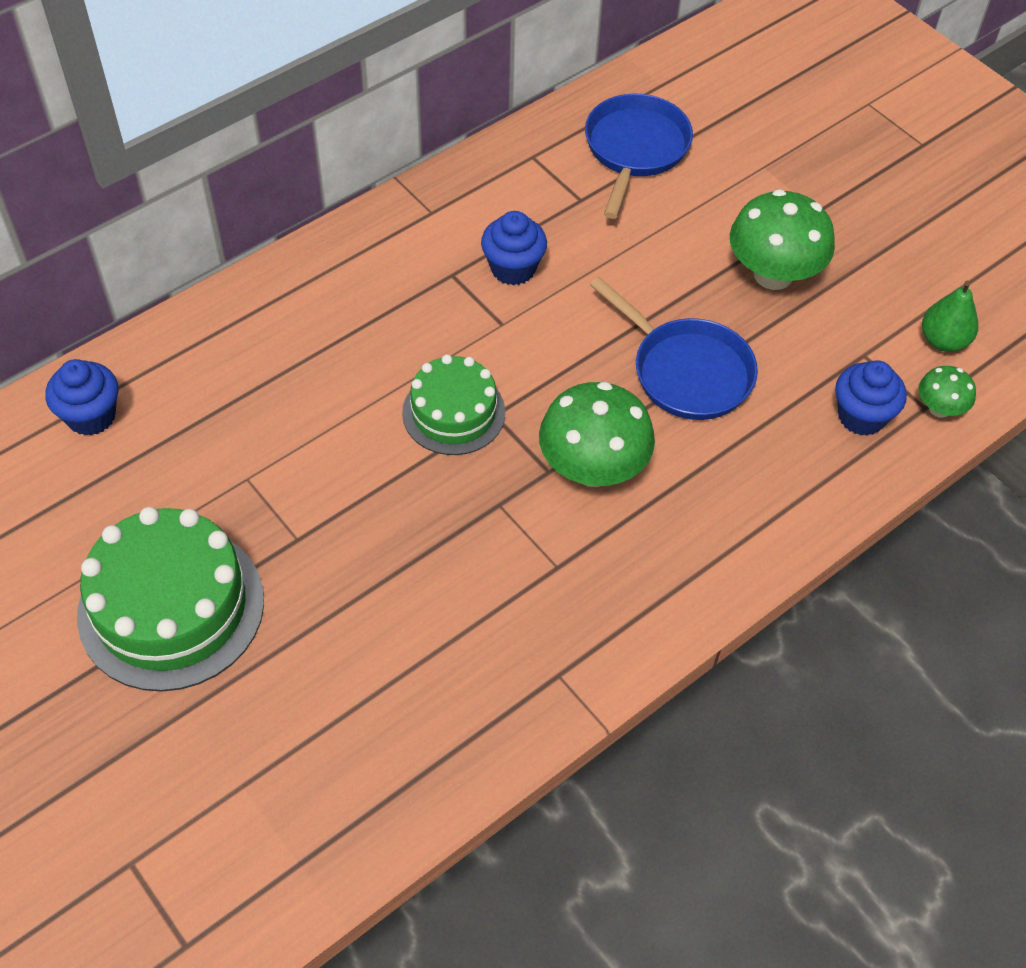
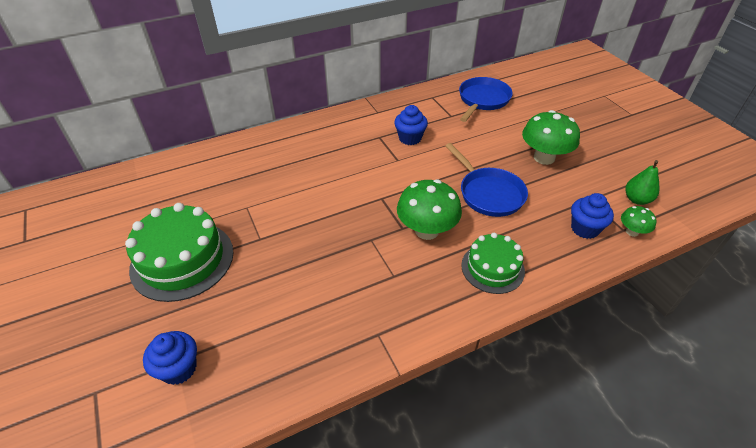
camera: 15 degrees right, 10 degrees down
(91, 416) = (186, 170): blue cupcake -> blue cupcake (179, 369)
(453, 412) = (361, 194): green cake -> green cake (492, 268)

